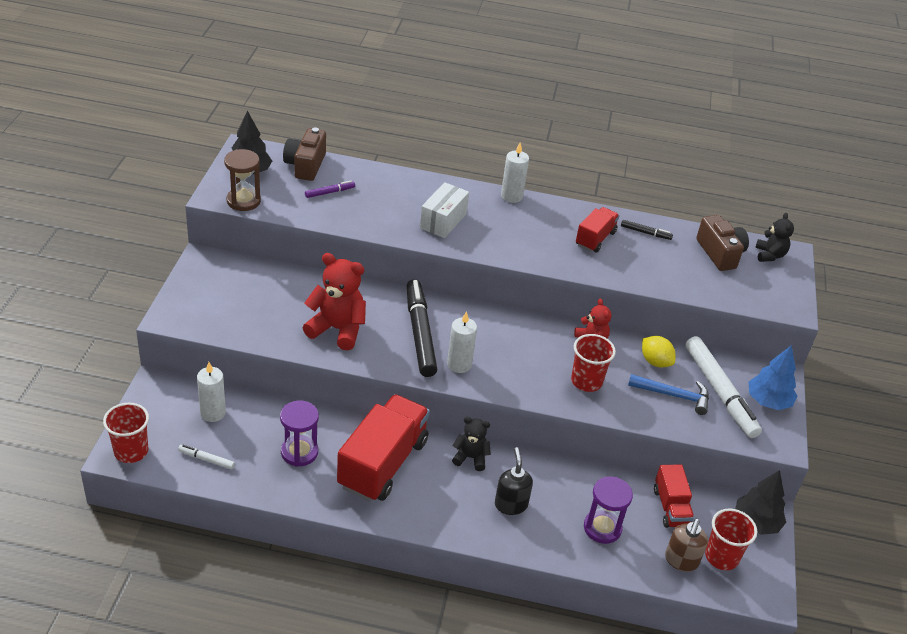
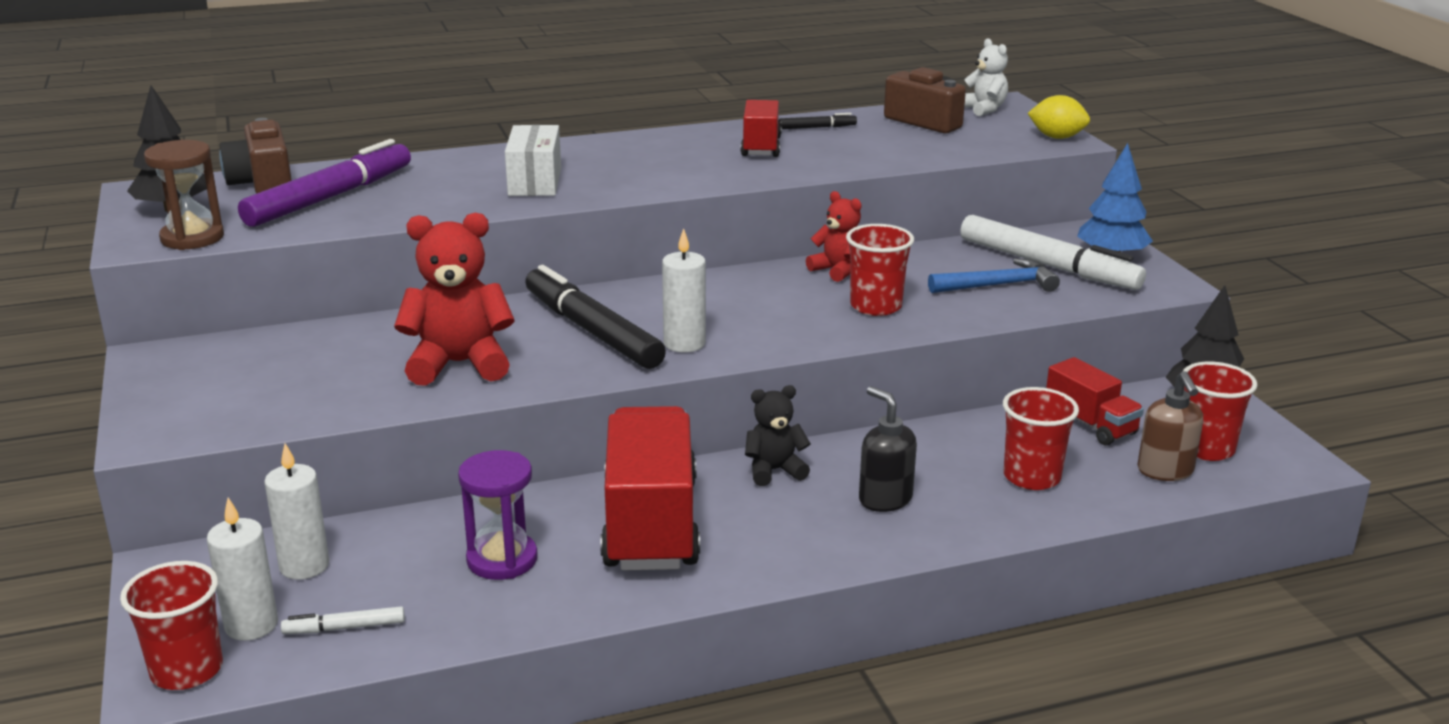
camera: 25 degrees left, 15 degrees down
(330, 192) = (330, 197): purple marker -> purple marker, size x2.29
(511, 196) = (605, 140): white candle -> white candle (251, 625)
(602, 528) = (1031, 477): purple hourglass -> red cup
(655, 362) = (938, 263): yellow lemon -> yellow lemon (1057, 137)
(769, 255) = (984, 109): black teddy bear -> white teddy bear

